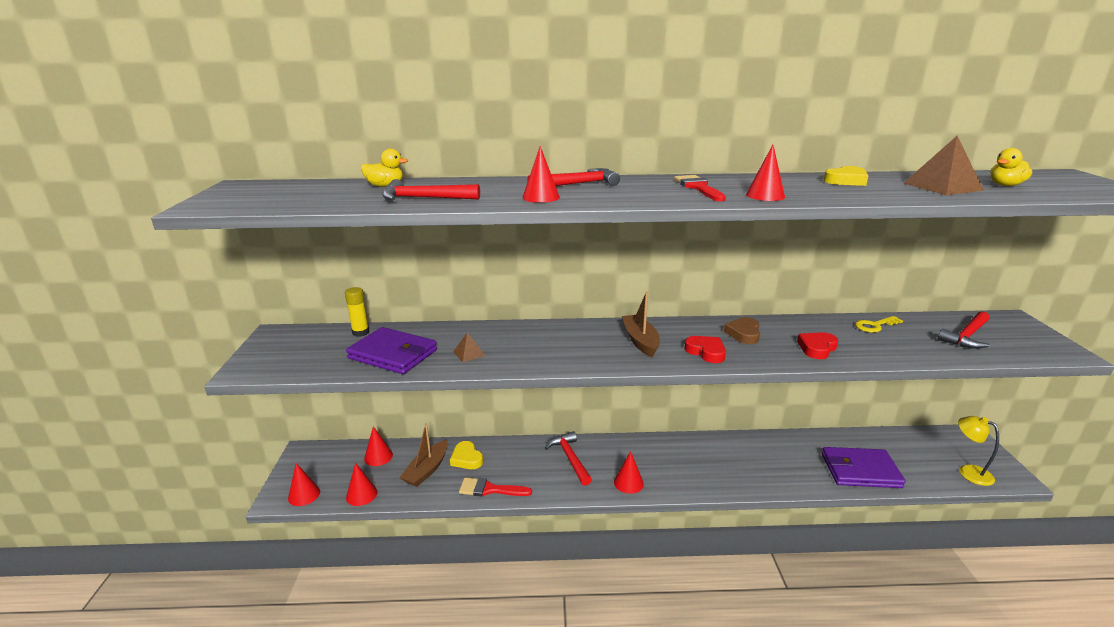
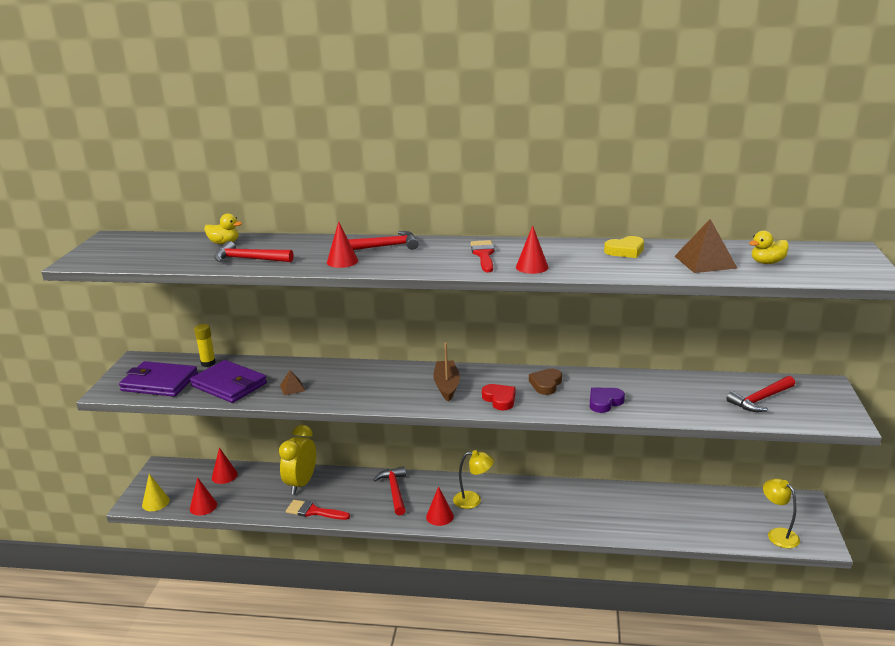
camera: 10 degrees right, 0 degrees up
(304, 495) = (155, 502): red cone -> yellow cone
(427, 470) = (263, 490): brown boat -> none
(466, 458) = (301, 484): yellow heart -> yellow clock
(656, 461) = (473, 500): none -> yellow lamp
(817, 348) = (604, 402): red heart -> purple heart
(860, 470) = (668, 524): purple wallet -> purple wallet (159, 382)
(875, 326) = (678, 384): yellow key -> none

